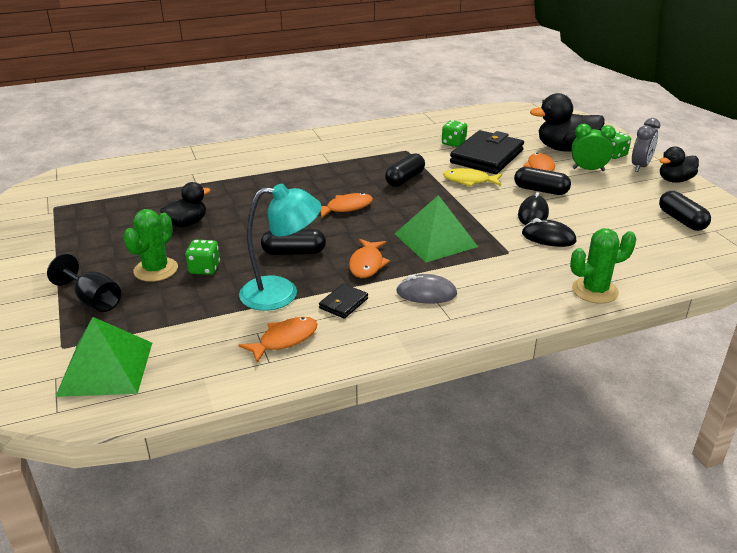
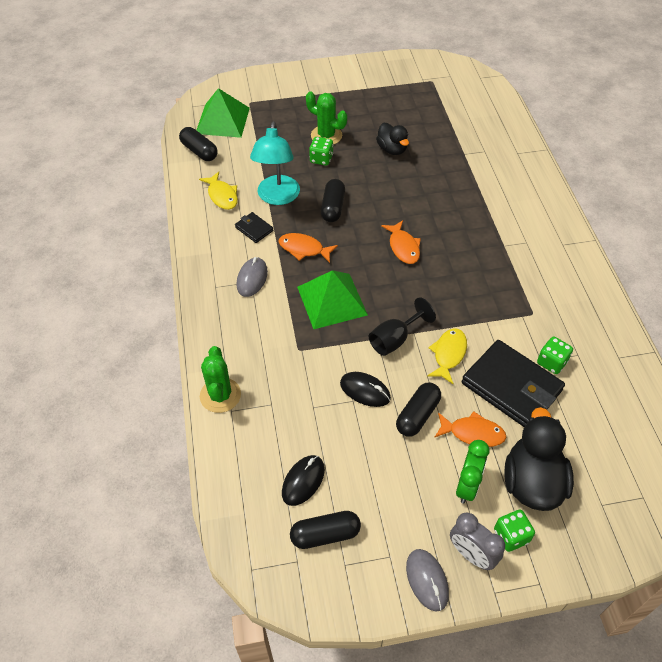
camera: 100 degrees right, 20 degrees up
(93, 300) = (296, 110): black goblet -> black goblet (394, 339)
(284, 340) = (222, 196): orange fish -> yellow fish
(405, 179) = (458, 299): black capsule -> black capsule (199, 151)
(548, 237) = (316, 389): black mouse -> black mouse (303, 481)
(675, 180) = (427, 580): black duck -> grey mouse

